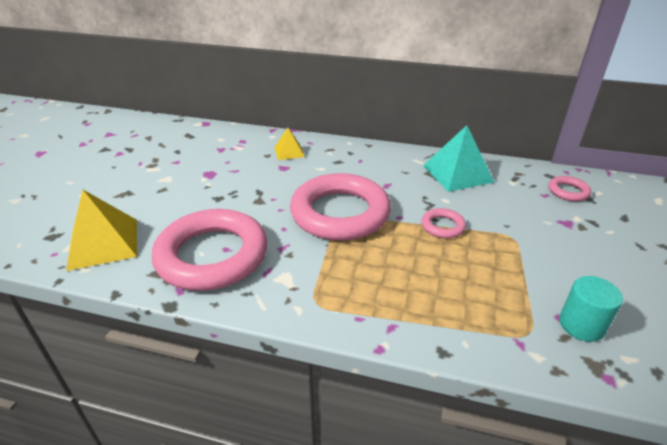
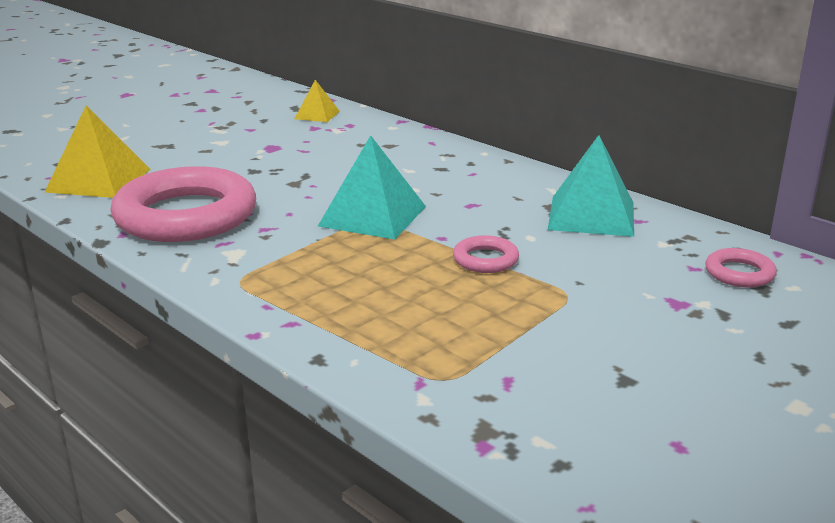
camera: 30 degrees right, 10 degrees down
(289, 152) = (392, 146): yellow pyramid -> yellow pyramid (317, 115)
(340, 213) = (372, 216): pink ring -> turquoise pyramid
(581, 325) = (526, 394): turquoise cylinder -> none

